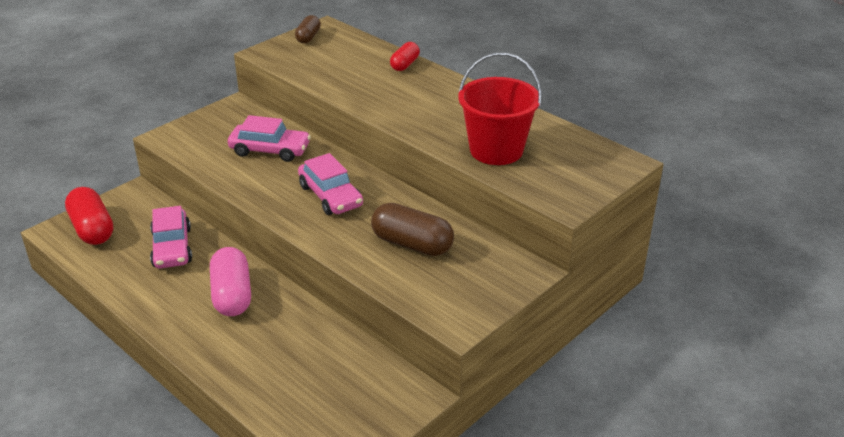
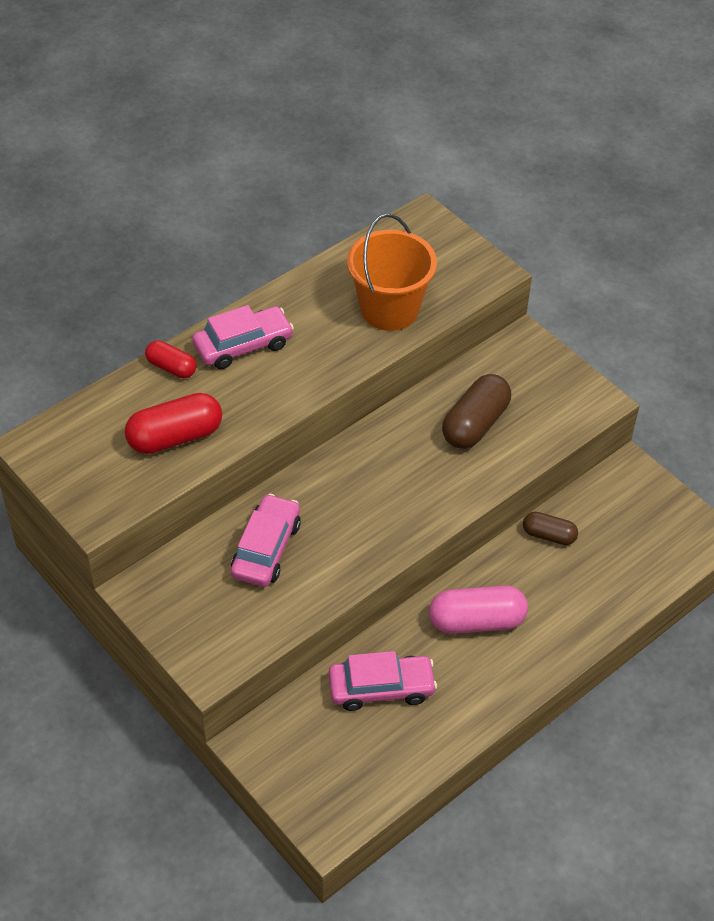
camera: 85 degrees left, 15 degrees up
(92, 229) = (330, 785): red capsule -> red capsule (175, 437)
(308, 37) = (61, 465): brown capsule -> brown capsule (549, 535)
(330, 196) = (377, 490): pink car -> pink car (243, 345)
(496, 150) = (389, 309): red bucket -> orange bucket

